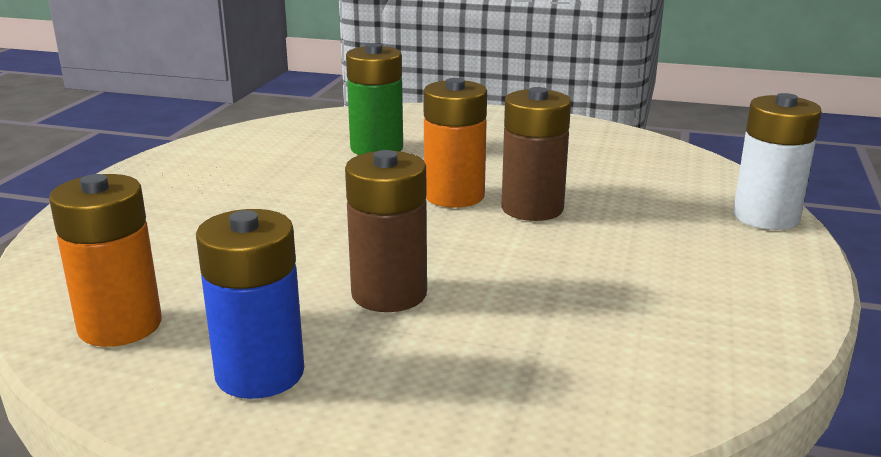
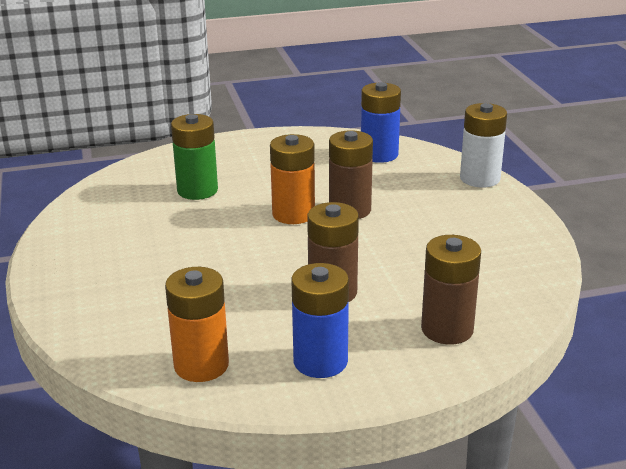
camera: 30 degrees left, 5 degrees up
(490, 395) = (447, 329): none -> brown battery
(645, 160) = (379, 154): none -> blue battery

